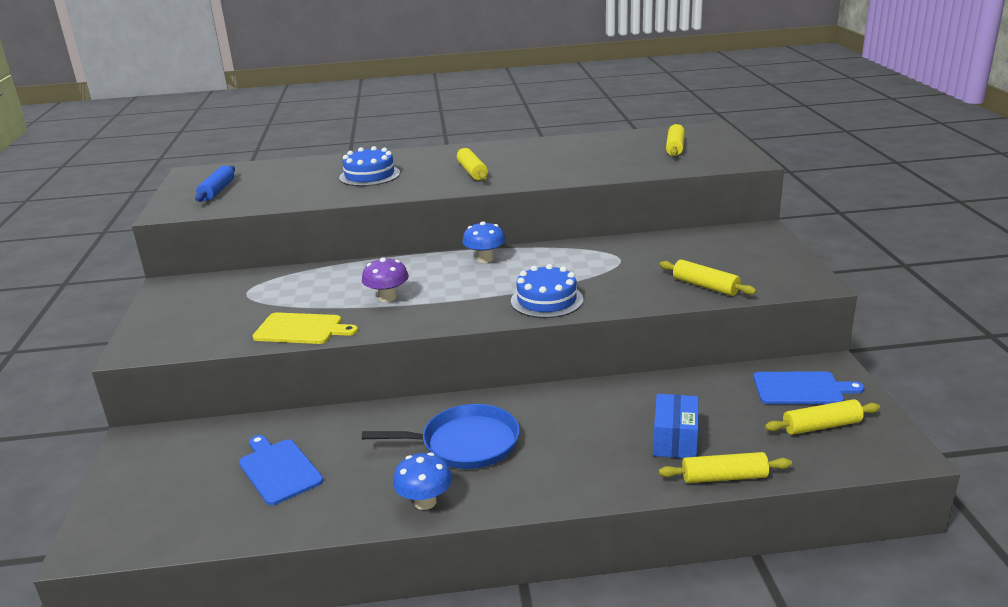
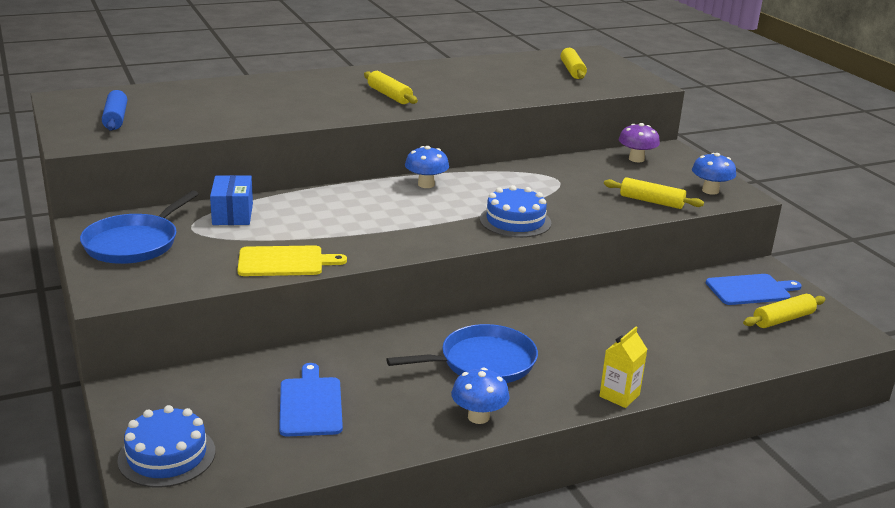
camera: 20 degrees left, 0 degrees up
(190, 304) = (134, 243): none -> blue pan
(278, 470) = (310, 404): blue cutting board -> blue cutting board turned 45 degrees clockwise
(369, 175) = (280, 100): blue cake -> blue cake (167, 455)
(387, 298) = (353, 226): purple mushroom -> purple mushroom (636, 159)
(583, 495) = (619, 395): none -> yellow carton
(675, 440) = (670, 341): blue box -> blue box (232, 214)
(724, 477) = (728, 368): yellow rolling pin -> none
(780, 277) = (710, 191): none -> blue mushroom

